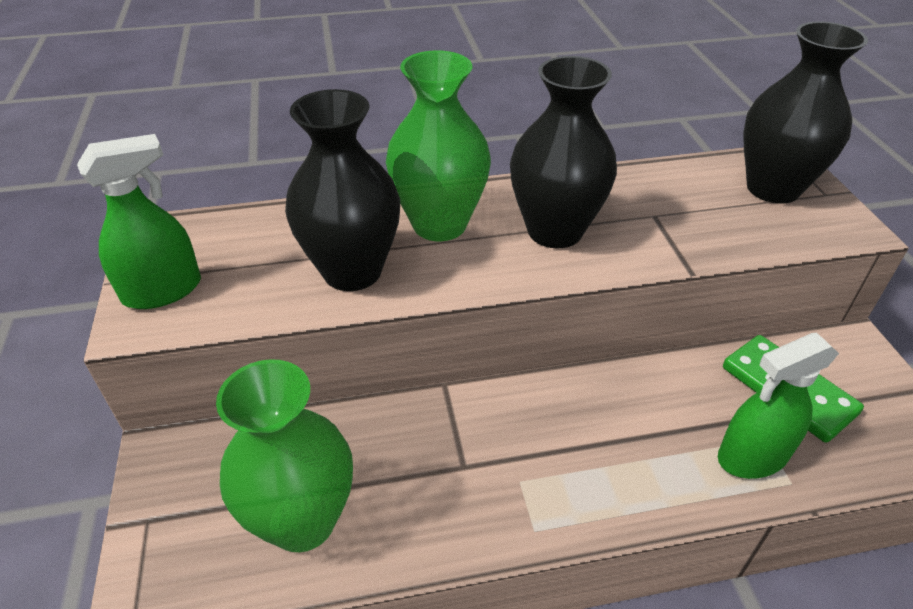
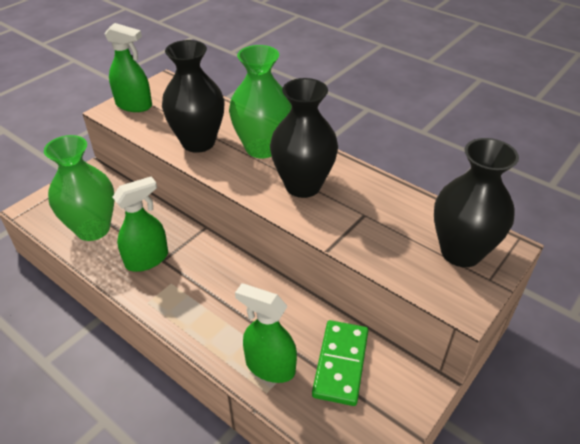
camera: 50 degrees right, 0 degrees up
(445, 484) = (147, 259): none -> green spray bottle

